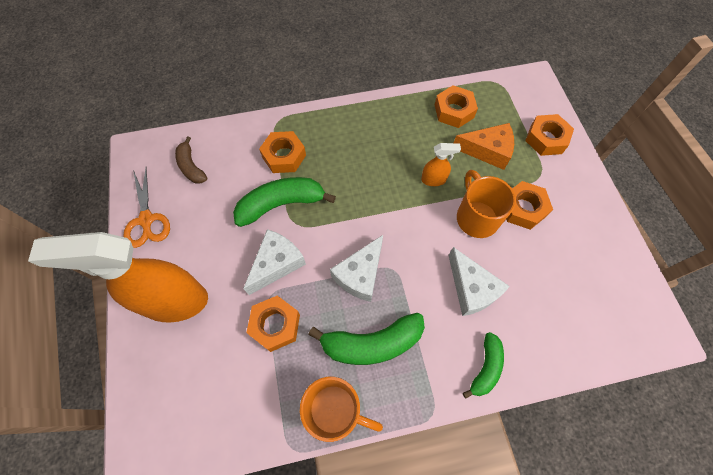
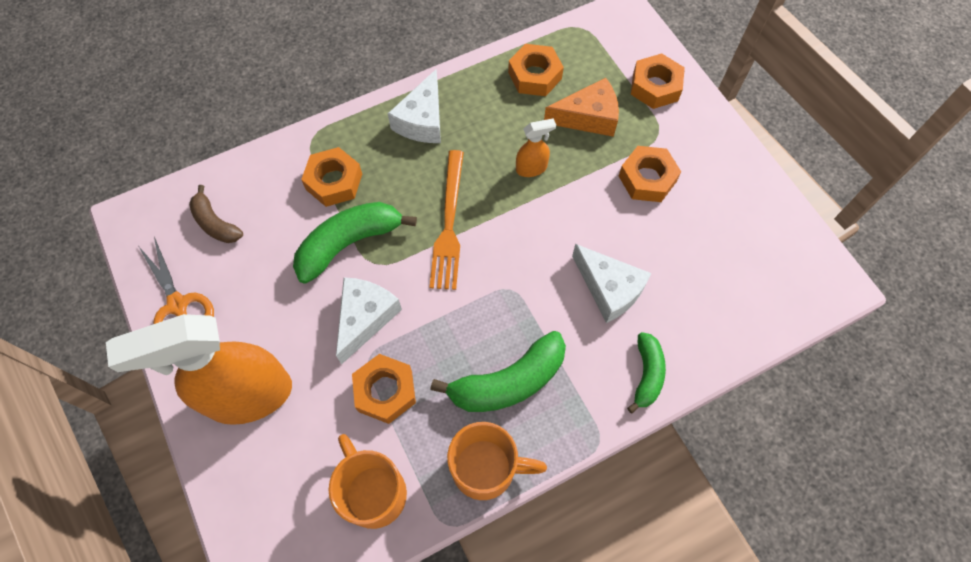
camera: 15 degrees left, 0 degrees up
(359, 207) = (449, 224): none -> orange fork
(360, 274) = (472, 305): white cheese -> white cheese (422, 120)
(476, 217) = (594, 202): orange mug -> orange mug (373, 492)

